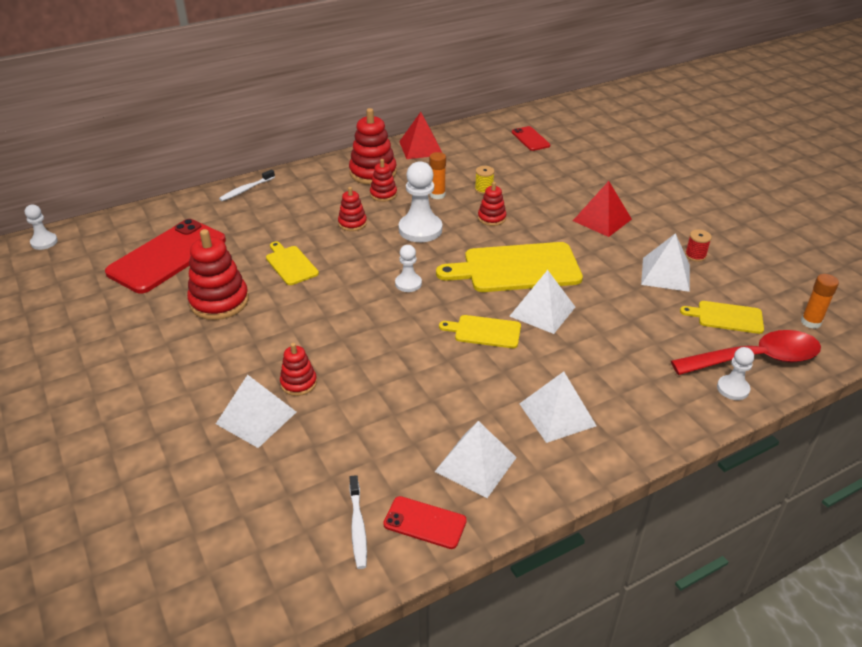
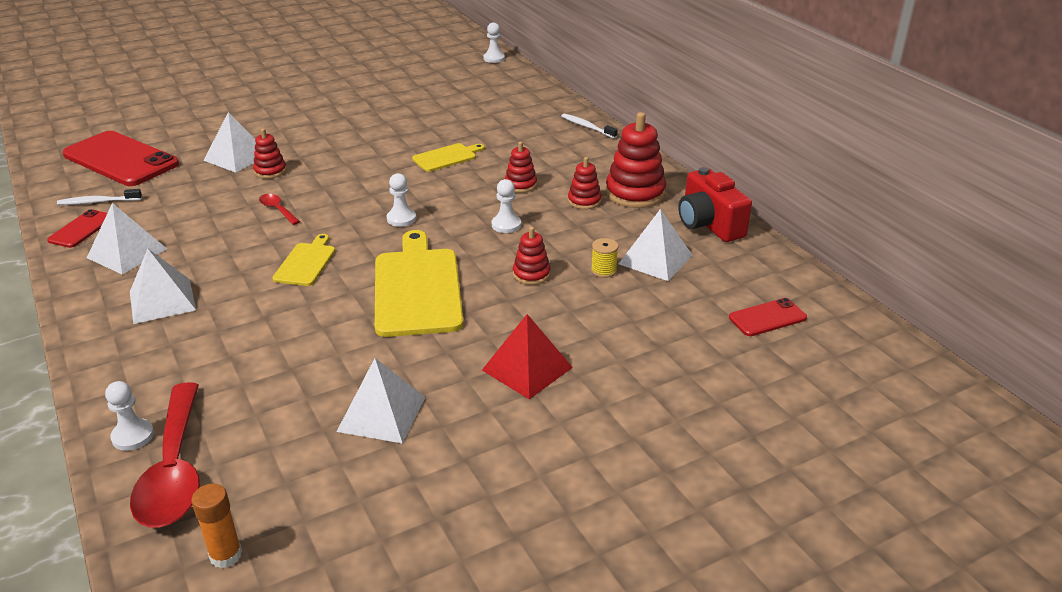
camera: 90 degrees right, 5 degrees down
(167, 256) = (467, 104): red phone -> red phone (121, 159)
(219, 301) = (394, 131): red stacking toy -> none
(387, 364) = (277, 210): none -> red spoon
(420, 229) = (506, 225): white pawn -> white pawn, size x0.56
(421, 148) = (708, 224): red pyramid -> red camera
(437, 195) = (586, 236): orange glue stick -> none
(542, 311) = (329, 302): white pyramid -> white pyramid (655, 259)
(695, 255) = (423, 454): red spool -> none
(726, 317) = (268, 459): yellow cutting board -> none

